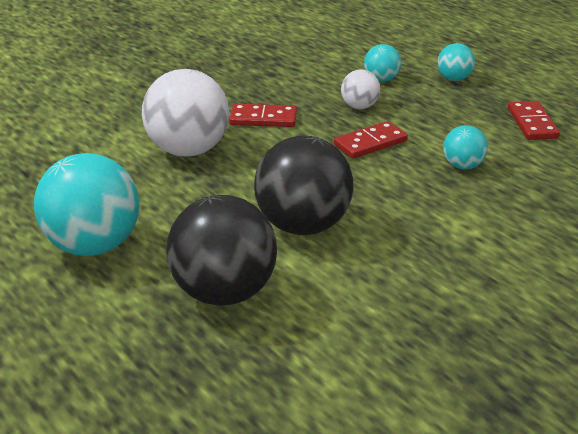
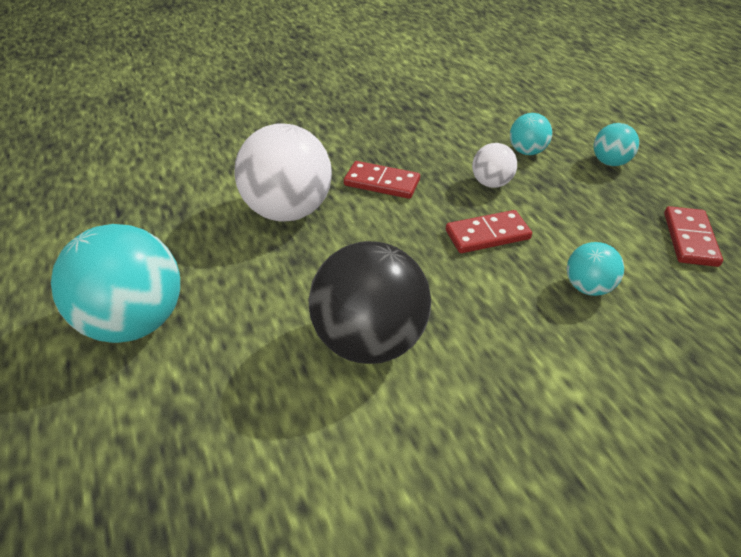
camera: 15 degrees right, 10 degrees up
(224, 292) = (240, 424): black ball -> none

